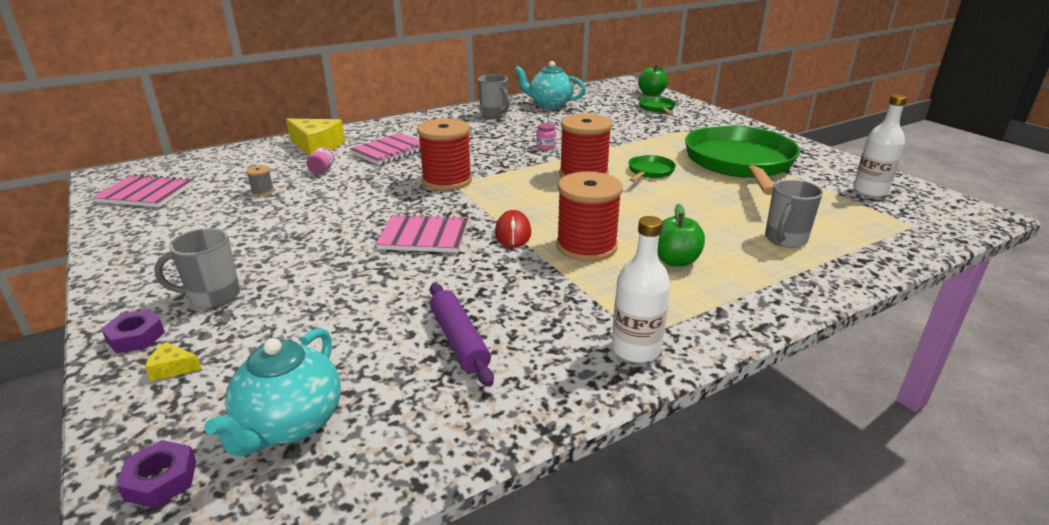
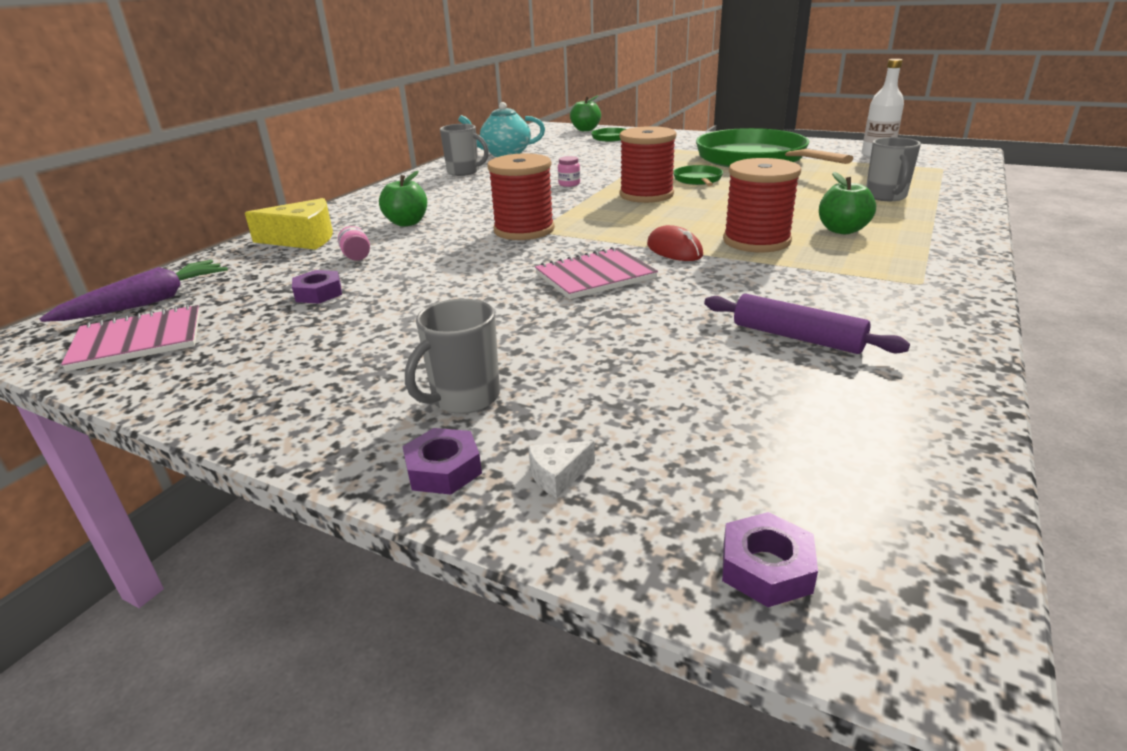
camera: 30 degrees left, 0 degrees up
(172, 368) = (558, 475): yellow cheese -> white cheese
(184, 168) = (148, 302): none -> purple carrot
(262, 191) = (318, 293): grey spool -> purple nut
(290, 424) = (789, 460): turquoise teapot -> none
(389, 151) = (407, 223): pink notebook -> green apple
(636, 349) = (936, 292): white bottle -> none

